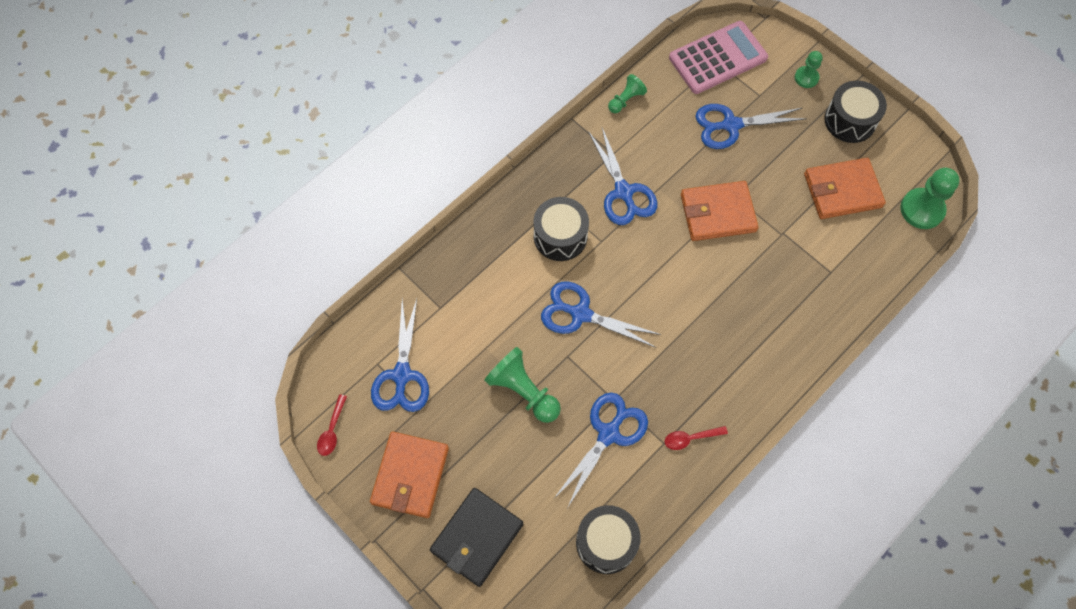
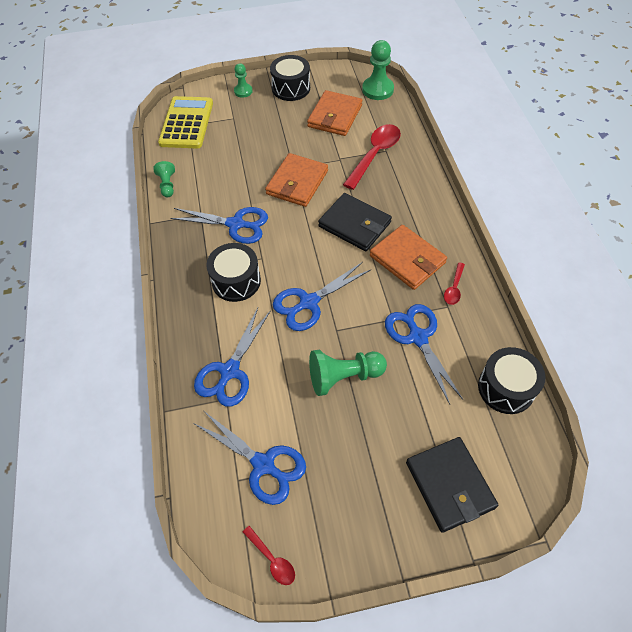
camera: 55 degrees left, 10 degrees down
(410, 475) = (360, 510): orange wallet -> orange wallet (407, 259)
(703, 300) = (354, 224): none -> black wallet
(718, 58) = (186, 123): pink calculator -> yellow calculator
(731, 125) = (240, 142): blue scissors -> blue scissors (229, 371)
(815, 265) = (375, 155): none -> red spoon

